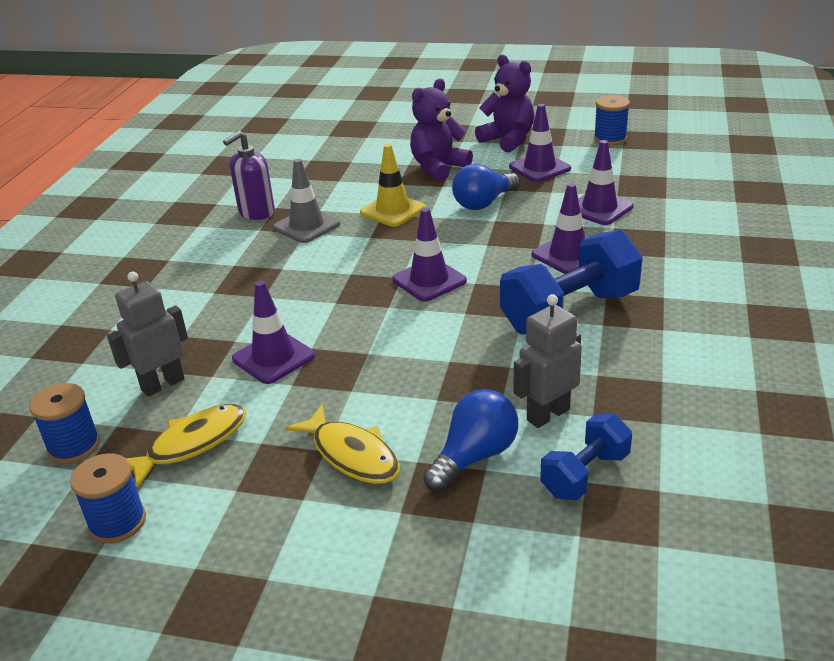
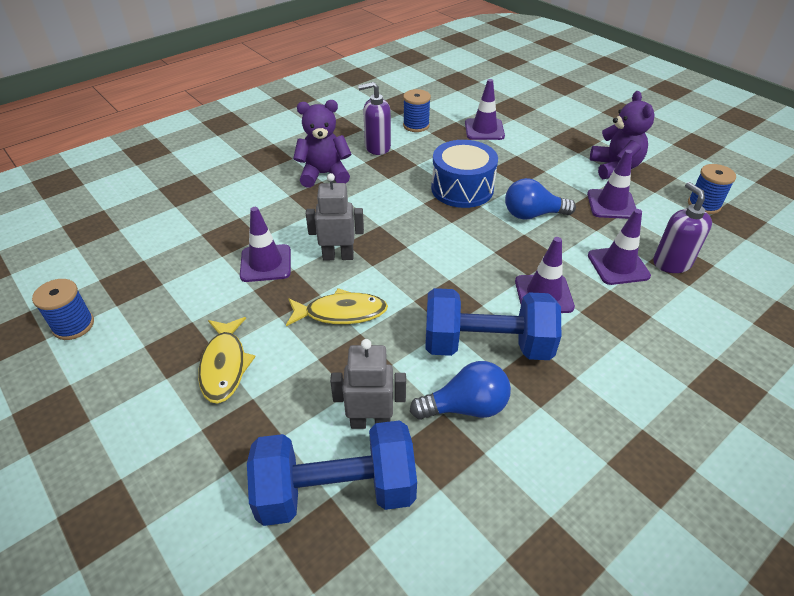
camera: 35 degrees right, 10 degrees up
(74, 446) = (111, 261): blue spool -> blue spool (416, 125)
(162, 384) = (193, 246): grey robot -> grey robot (338, 256)
(192, 444) = (160, 297): yellow fish -> yellow fish (341, 313)
(307, 226) = (395, 173): grey traffic cone -> none
(392, 210) = (462, 189): yellow traffic cone -> blue drum
(429, 280) = (421, 259): purple traffic cone -> purple traffic cone (484, 130)
(438, 168) = (534, 168): purple teddy bear -> purple teddy bear (324, 174)
(474, 456) = (287, 420): blue light bulb -> blue light bulb (465, 407)
(585, 474) = (336, 491): blue dumbbell -> blue dumbbell, size x1.76
(635, 188) = (671, 263): none -> purple soap dispenser

